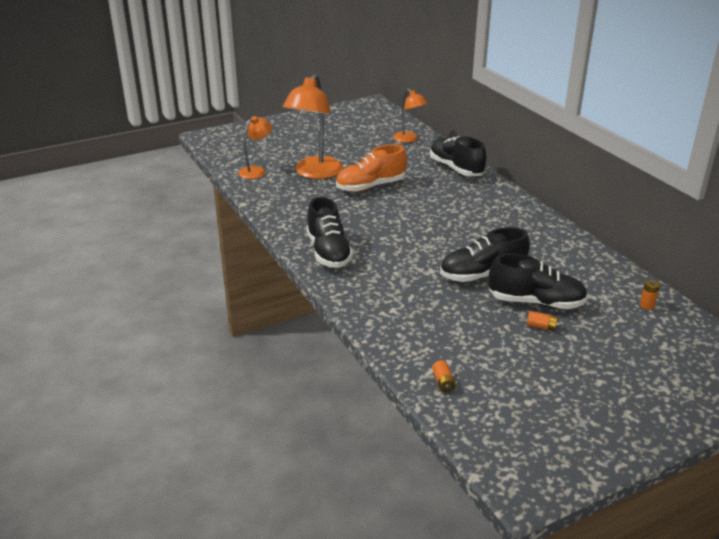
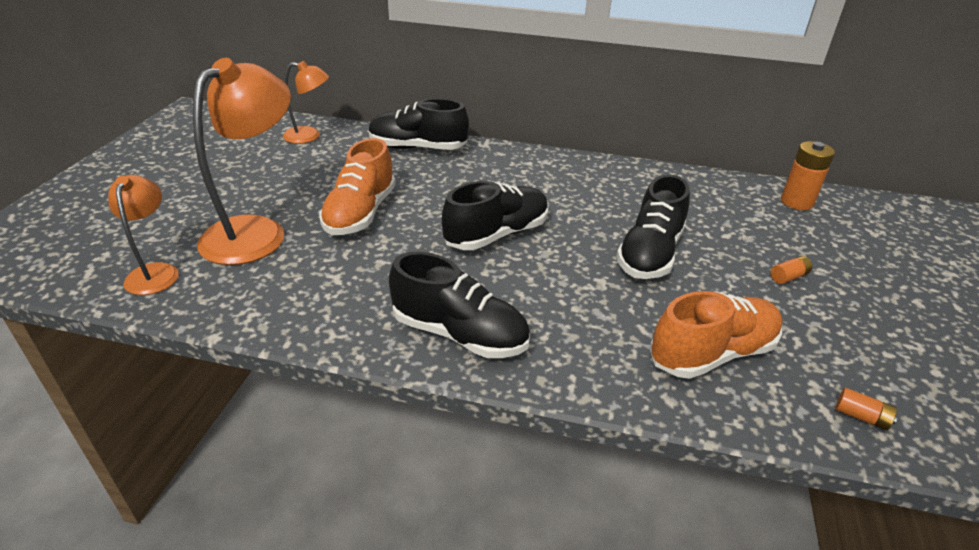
camera: 50 degrees left, 5 degrees up
(315, 173) = (256, 231): orange lamp -> orange lamp turned 120 degrees counterclockwise
(423, 323) = (712, 353): none -> orange shoe
(536, 302) = (738, 254): black shoe -> black shoe (497, 235)
(647, 305) = (796, 202): orange battery -> orange battery, size x1.91

